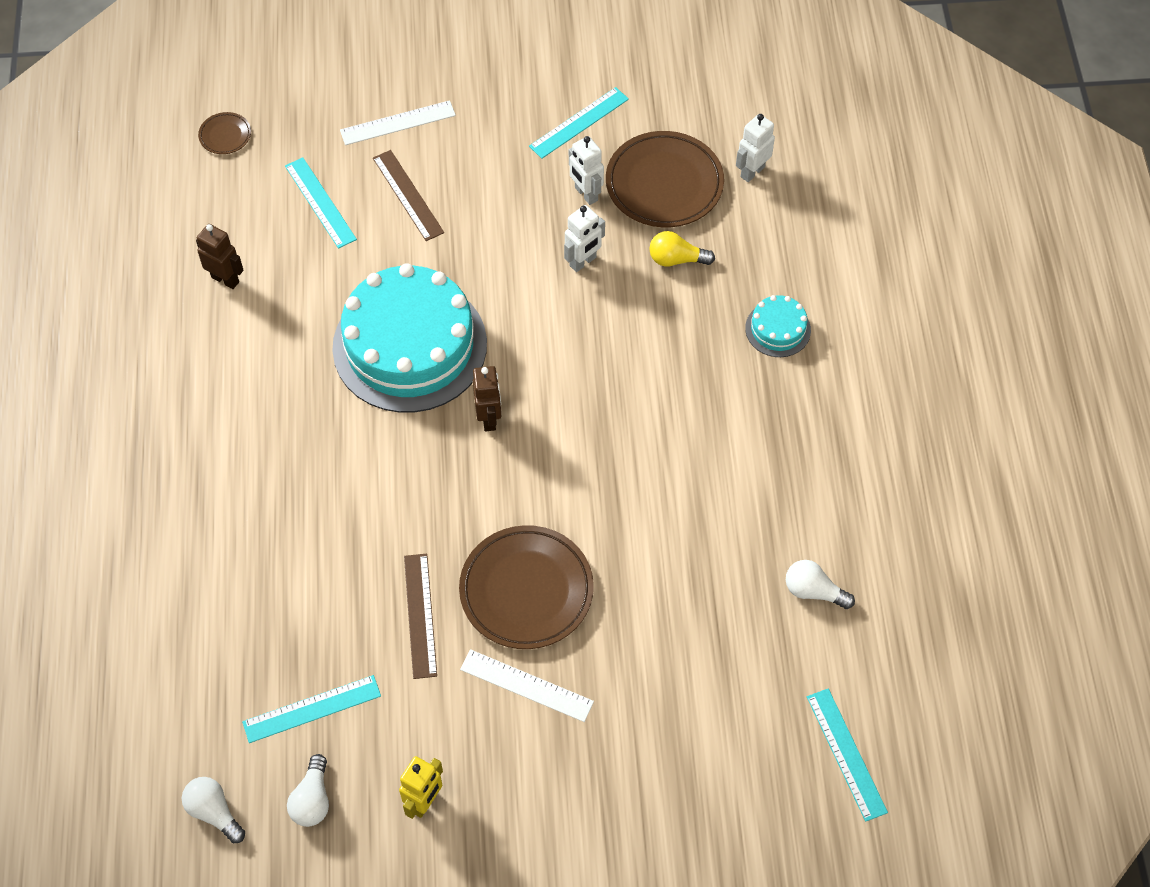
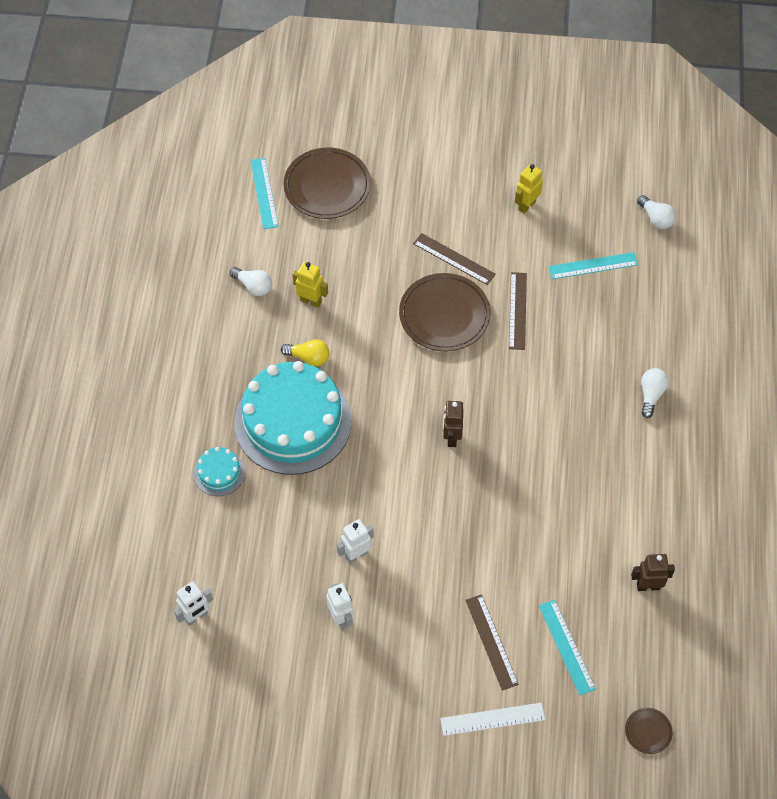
camera: 170 degrees left, 0 degrees up
(225, 279) = (648, 586): brown robot -> brown robot turned 135 degrees clockwise
(312, 799) = (595, 216): white light bulb -> white light bulb (651, 395)
(410, 345) = (504, 504): turquoise cake -> turquoise cake (293, 422)
(526, 685) = (454, 259): white ruler -> brown ruler
(579, 122) = (332, 692): turquoise ruler -> none
(664, 184) = (273, 616): brown plate -> brown plate (327, 187)
(676, 259) = (281, 545): yellow light bulb -> yellow light bulb (308, 357)
(724, 582) = (311, 301): none -> yellow robot

